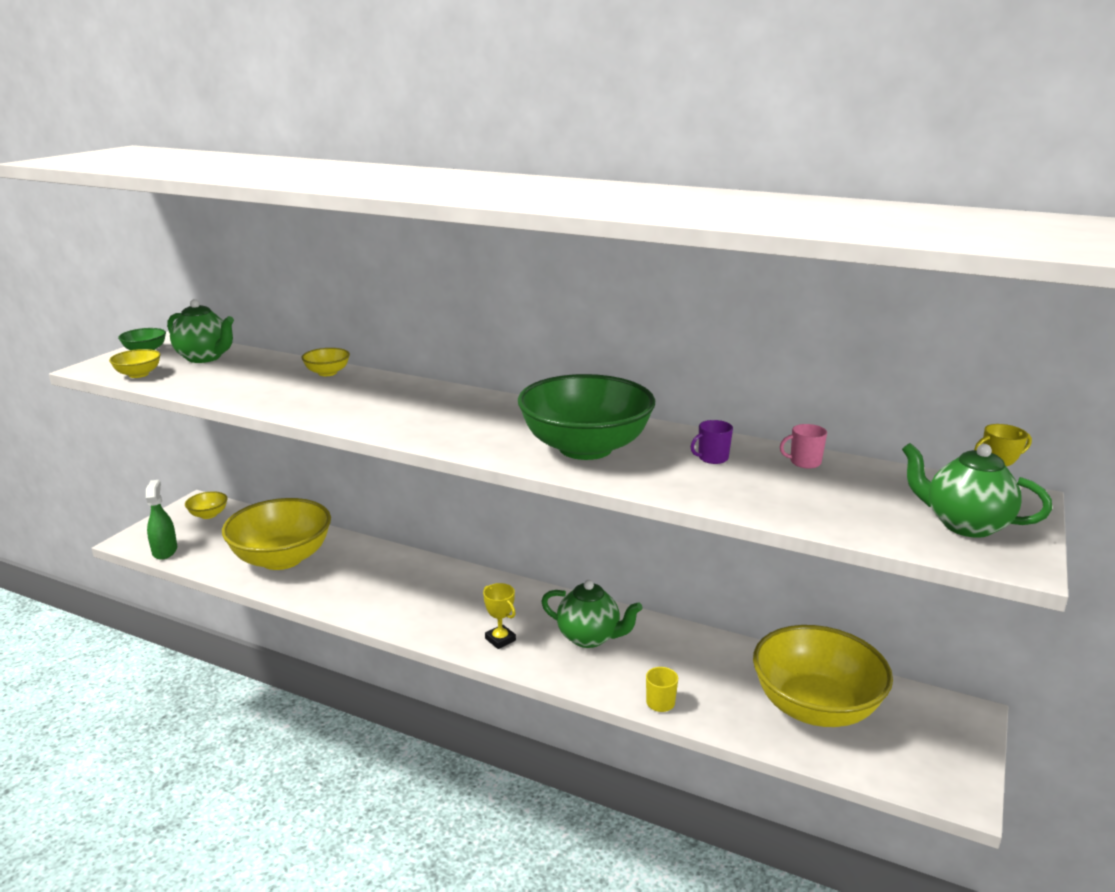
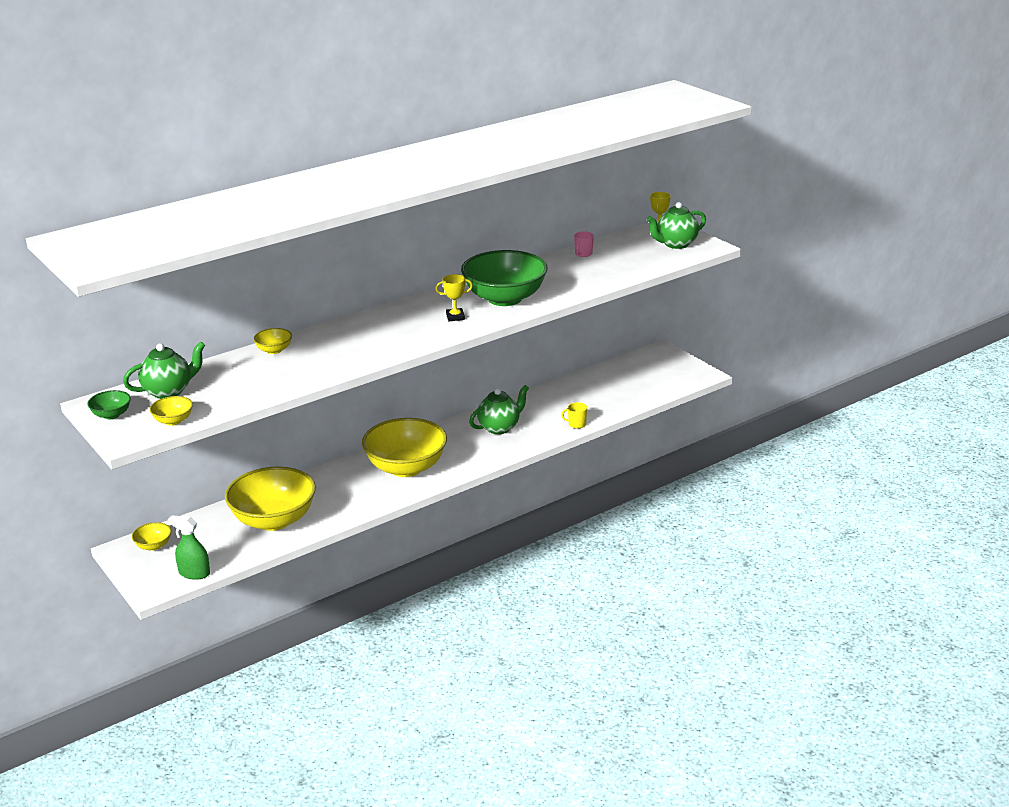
camera: 60 degrees left, 5 degrees up
(500, 639) = (471, 456): yellow trophy -> yellow trophy (455, 317)
(712, 458) = (554, 272): purple mug -> none
(815, 707) = (620, 384): yellow bowl -> yellow bowl (406, 468)

